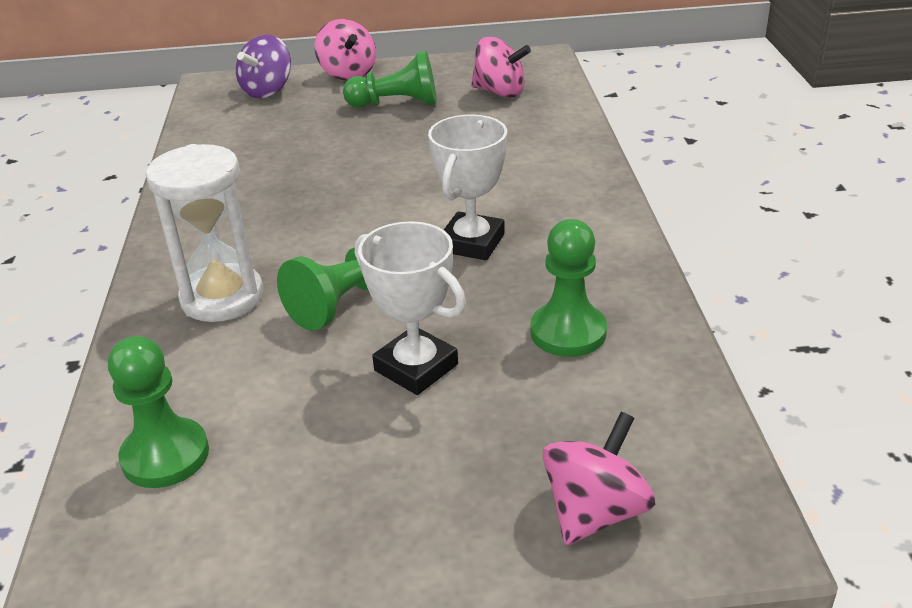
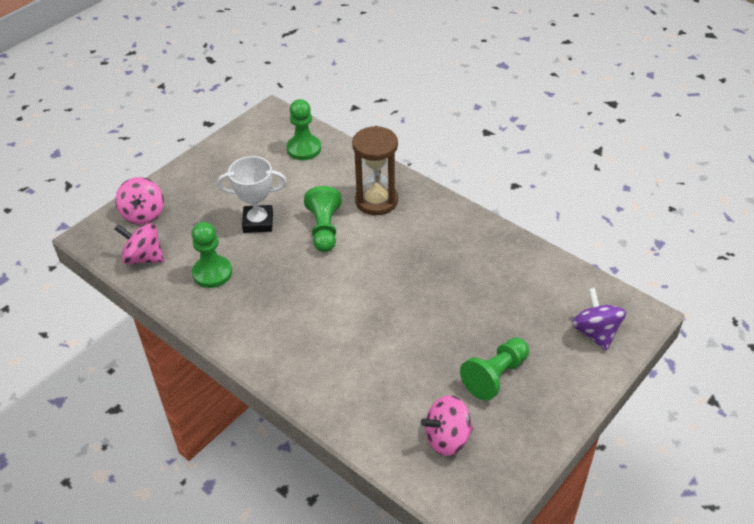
camera: 135 degrees right, 10 degrees up
(222, 297) = (376, 201): white hourglass -> brown hourglass
(348, 74) = (578, 387): pink spinning top -> pink spinning top (144, 257)
(472, 243) = (307, 293): white trophy -> none

